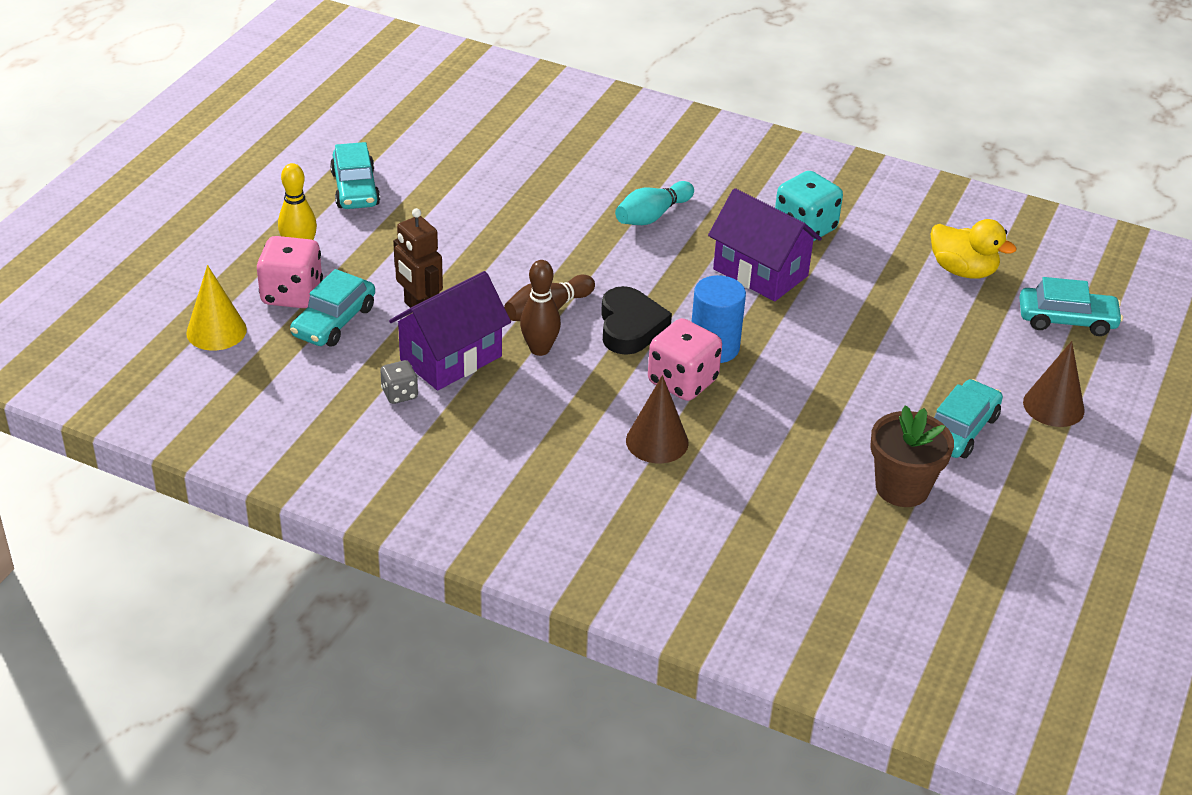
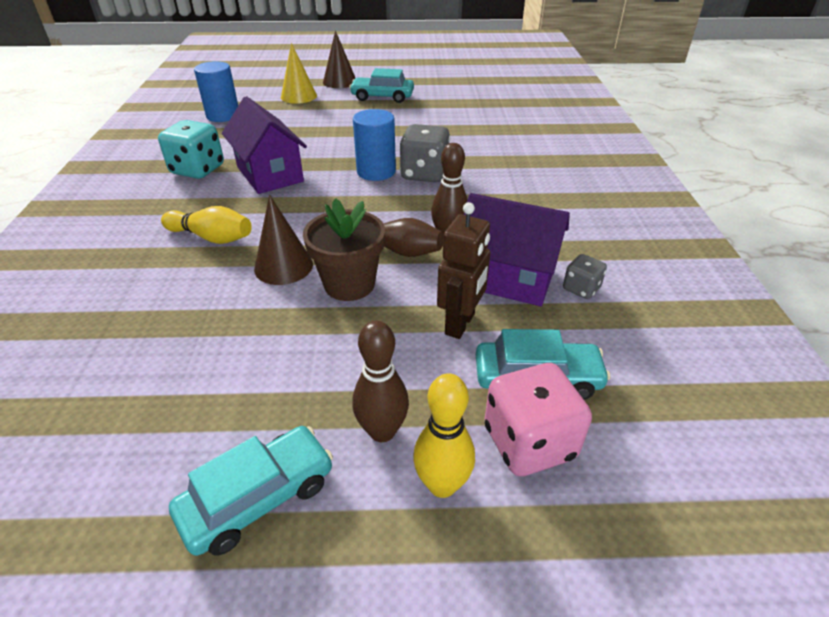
camera: 115 degrees left, 0 degrees up
(216, 331) = (660, 482): yellow cone -> yellow cone (298, 96)
(357, 242) = (382, 431): none -> brown bowling pin
(630, 327) = (382, 207): black heart -> none
(652, 216) = (212, 237): turquoise bowling pin -> yellow bowling pin
(657, 441) = (493, 168): brown cone -> brown cone (283, 266)
(682, 381) = (424, 174): pink dice -> grey dice
(760, 272) = (270, 174): purple house -> purple house turned 45 degrees counterclockwise
(902, 488) = (445, 102): brown flower pot -> brown flower pot (349, 284)
(963, 270) = (223, 115): yellow duck -> blue cylinder
(1066, 320) = (258, 87): turquoise car -> none

